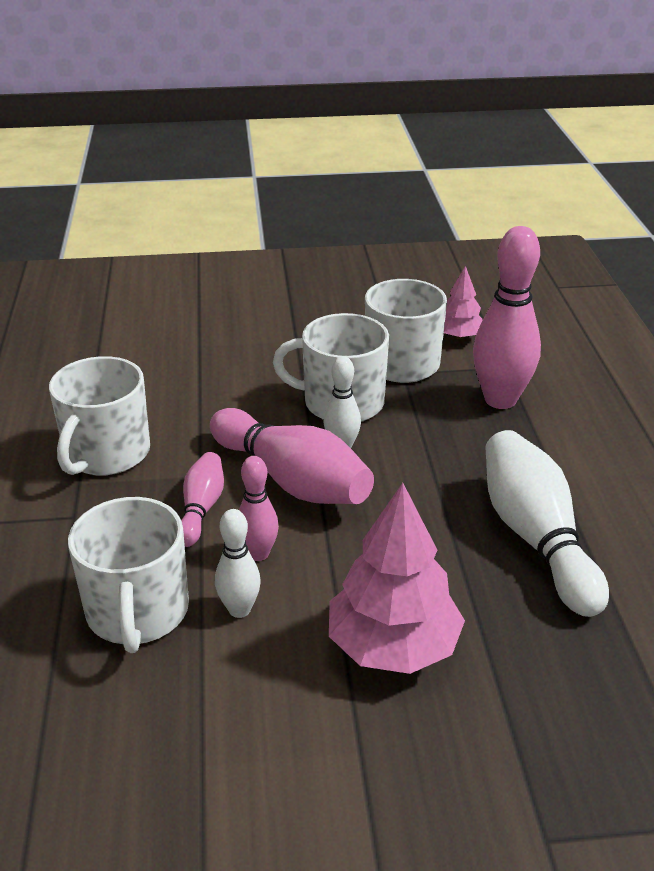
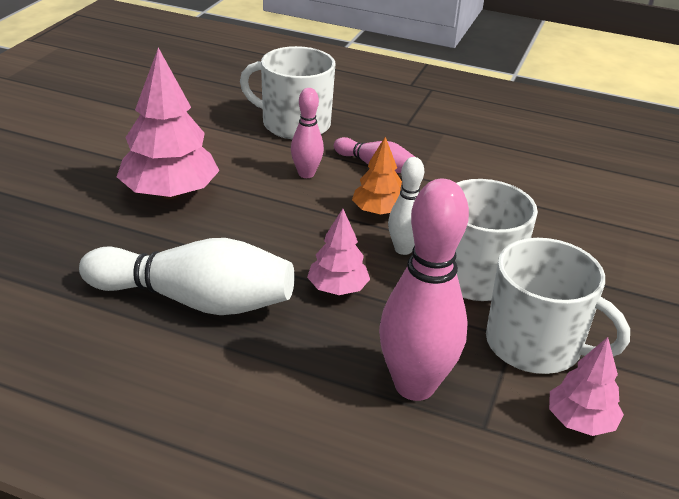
camera: 115 degrees right, 0 degrees up
(106, 453) = (473, 148): white mug -> none
(239, 609) = (261, 153): white bowling pin -> none
(292, 480) = (378, 211): pink bowling pin -> orange tree
(434, 465) = (337, 288): none -> pink tree

